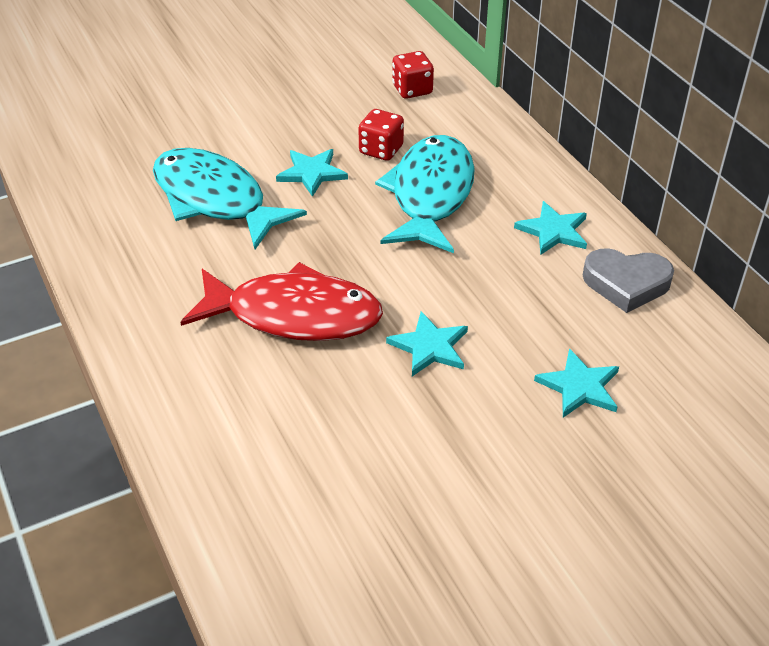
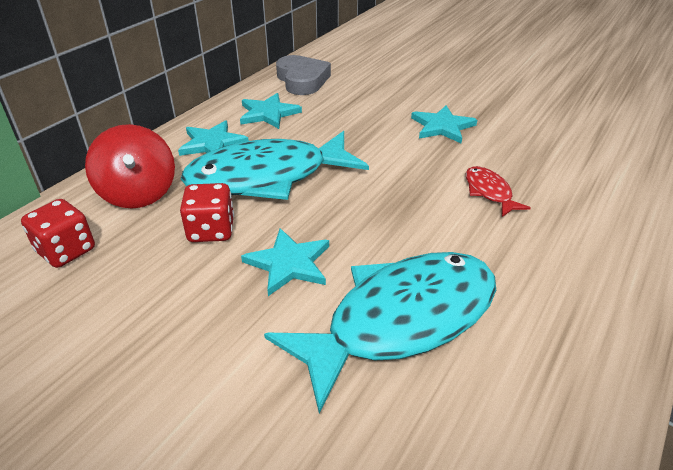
camera: 120 degrees left, 5 degrees down
(215, 200) = (400, 320): turquoise fish -> turquoise fish turned 135 degrees counterclockwise
(294, 315) = (489, 192): red fish -> red fish, size x0.43
(461, 128) = (138, 193): none -> red spinning top
(579, 387) = (410, 76): turquoise star -> turquoise star (212, 143)

